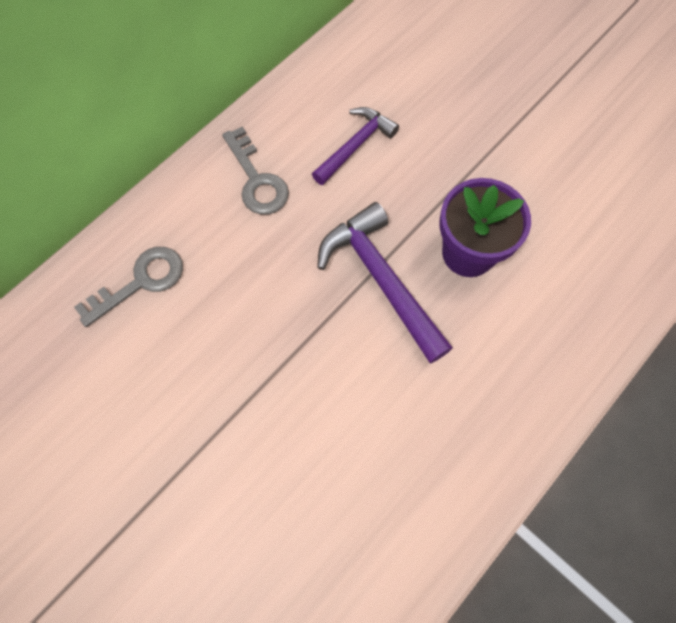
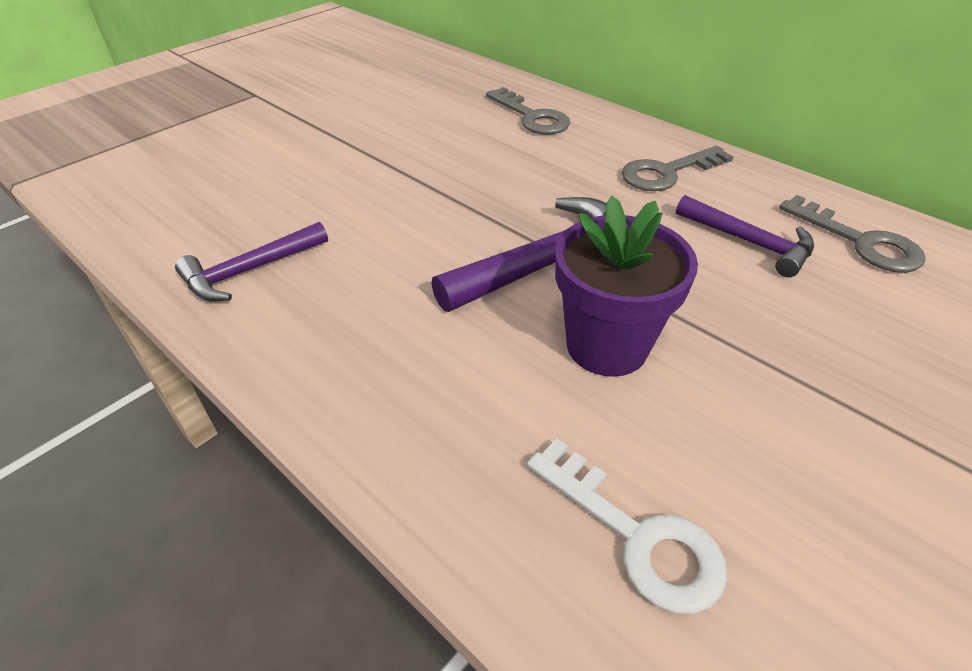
camera: 90 degrees right, 25 degrees down
(354, 80) = (860, 242): none -> grey key
(401, 522) = (250, 271): none -> purple hammer
(599, 256) = (636, 535): none -> white key

